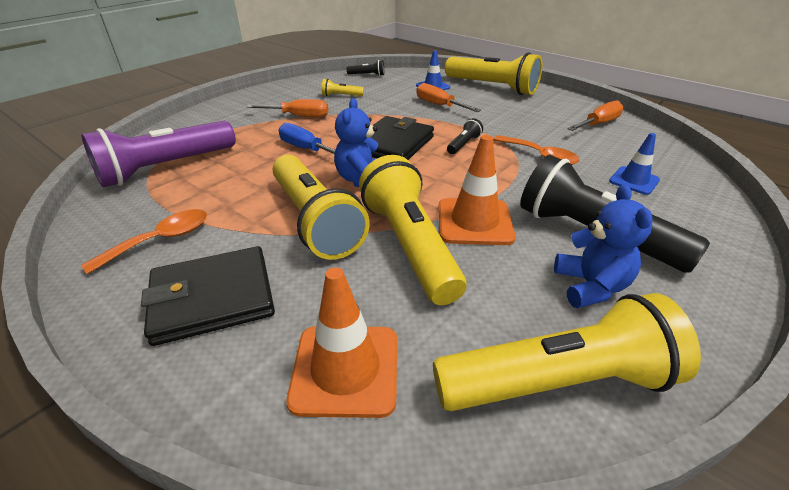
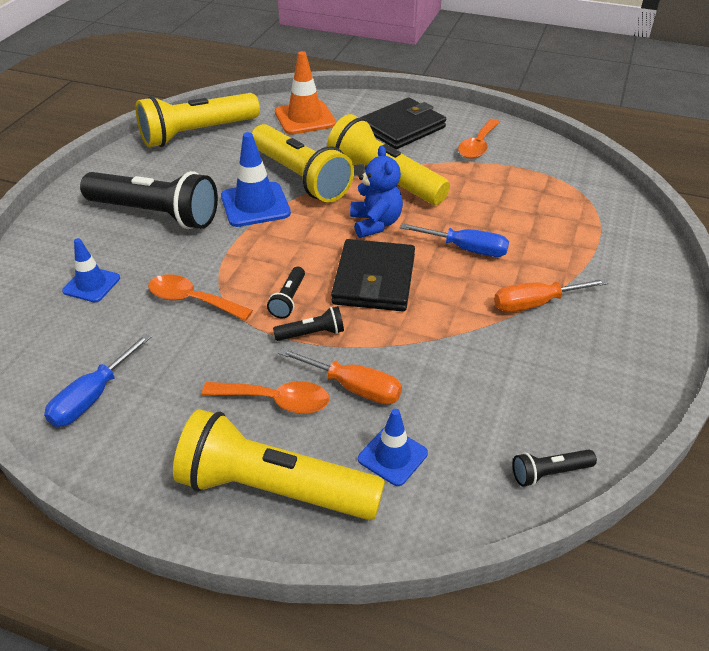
camera: 160 degrees right, 5 degrees up
(166, 168) = (570, 196): purple flashlight -> none
(341, 96) = (528, 374): yellow flashlight -> none
(454, 127) = (312, 334): none -> black flashlight
(474, 222) = (255, 205): orange traffic cone -> blue traffic cone
(485, 107) = (276, 401): none -> orange spoon
(590, 286) = (169, 177): blue teddy bear -> none
(598, 124) = (93, 397): orange screwdriver -> blue screwdriver

